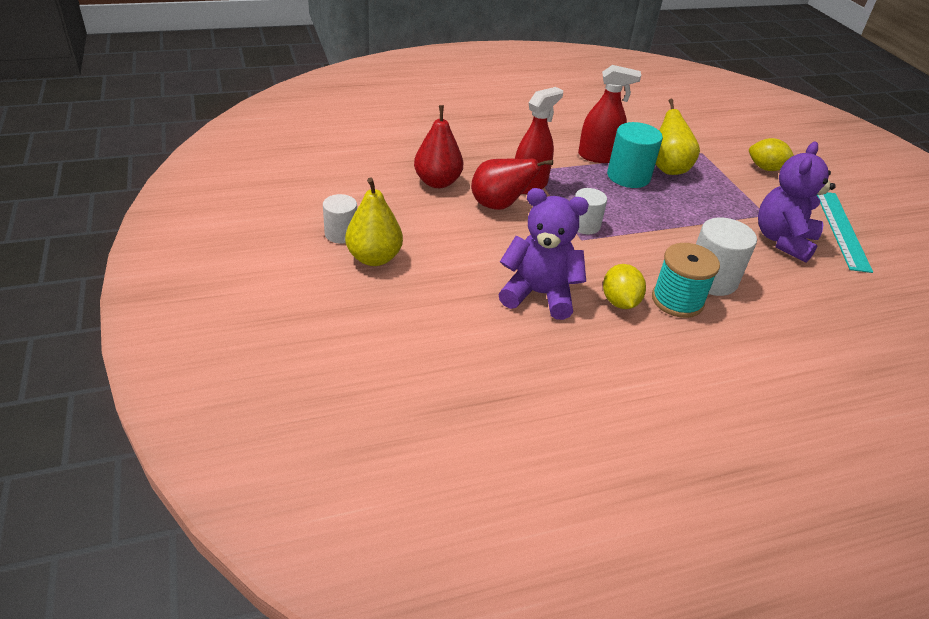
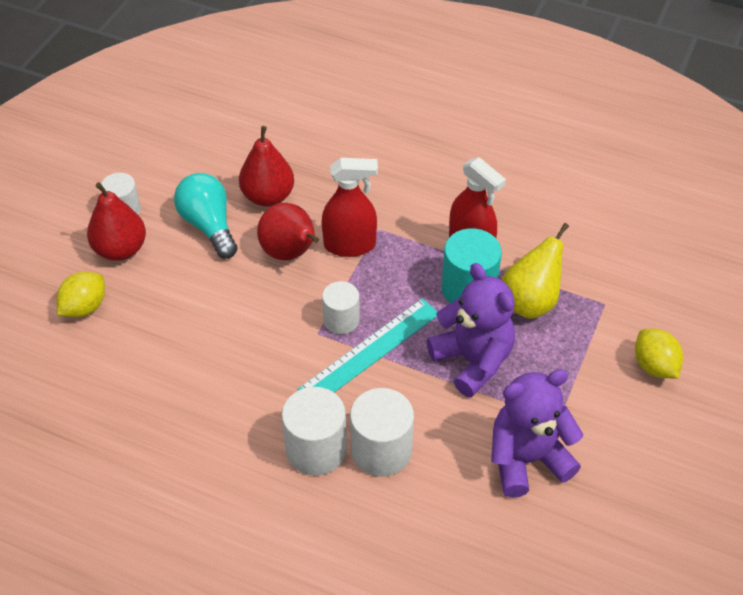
camera: 45 degrees right, 10 degrees up
(374, 258) = (120, 249): yellow pear -> red pear
(420, 215) = (209, 225): none -> turquoise light bulb
(539, 294) = (204, 365): purple teddy bear -> purple teddy bear (473, 360)
(619, 302) = (262, 416): yellow lemon -> yellow lemon (84, 307)
(677, 300) = (316, 449): turquoise spool -> white cylinder
(841, 229) = (622, 490): turquoise ruler -> turquoise ruler (370, 351)

